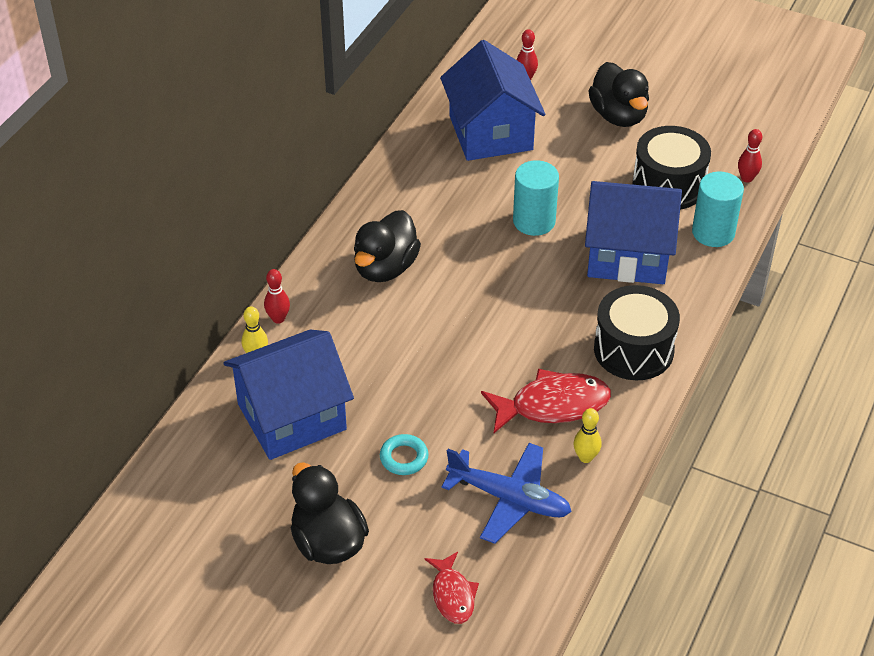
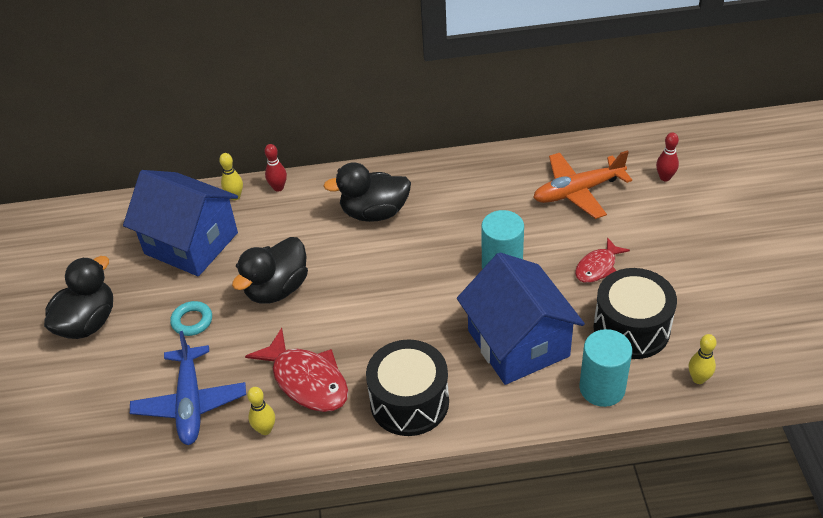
camera: 60 degrees right, 0 degrees up
(452, 595) = (76, 417): red fish -> red fish (598, 267)
(491, 133) = (577, 191): blue house -> orange plane
(618, 116) = (683, 254): black duck -> black duck (277, 289)
(747, 178) = (698, 379): red bowling pin -> yellow bowling pin

